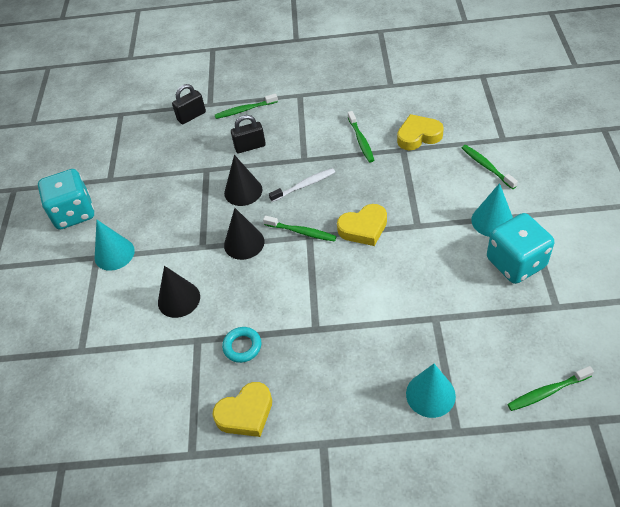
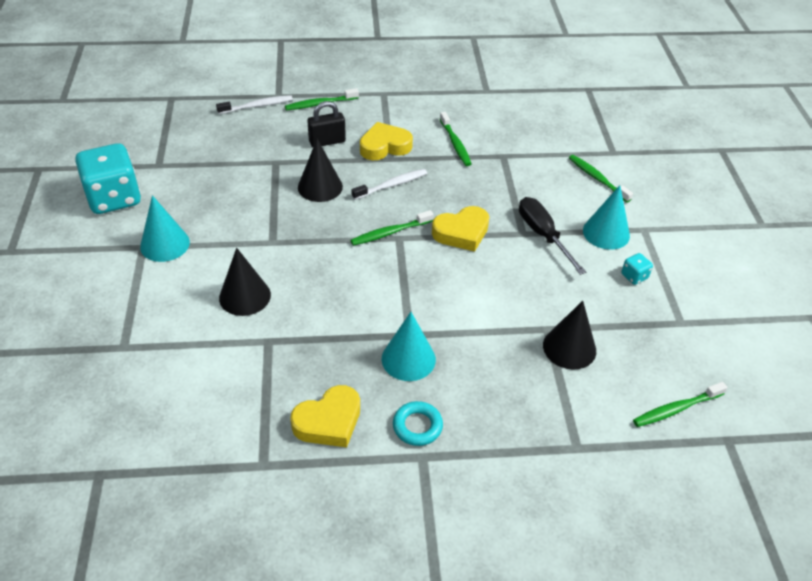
camera: 10 degrees left, 5 degrees down
(191, 116) = (257, 106): black padlock -> white toothbrush
(242, 346) = (323, 350): turquoise ring -> turquoise ring (417, 426)
(244, 243) = (322, 241): black cone -> black cone (569, 348)
(301, 232) = (390, 233): green toothbrush -> green toothbrush turned 135 degrees clockwise
(418, 136) = (520, 143): yellow heart -> yellow heart (384, 146)
(430, 394) = (545, 408): turquoise cone -> turquoise cone (408, 359)
(435, 226) = (543, 235): none -> black screwdriver
(516, 263) = (634, 276): turquoise dice -> turquoise dice, size x0.41

